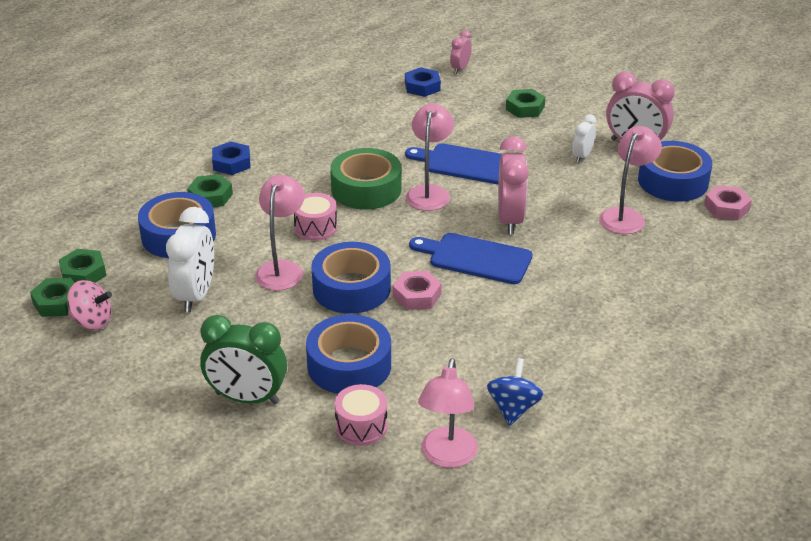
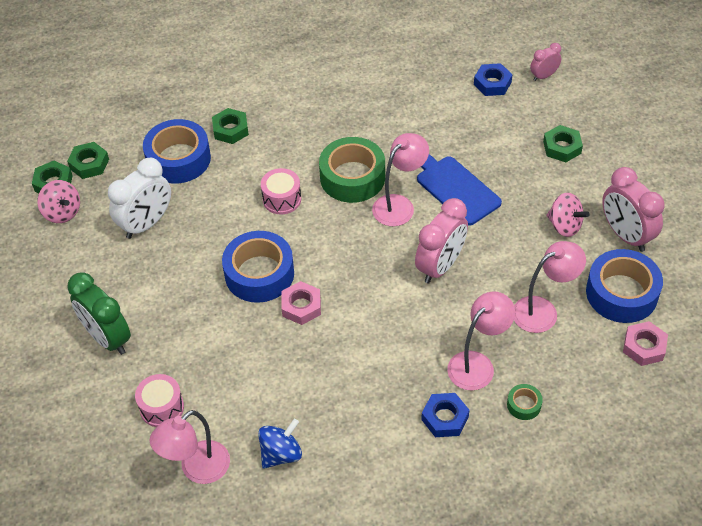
camera: 35 degrees right, 15 degrees up
(231, 163) = (272, 102): blue nut -> blue nut (445, 418)
(282, 269) = (225, 229): pink lamp -> pink lamp (477, 364)
(349, 365) = (198, 347): blue tape -> none
(476, 258) = (378, 292): blue cutting board -> none
(582, 156) = (564, 226): white clock -> pink spinning top
(679, 282) = (524, 405): none -> green tape

